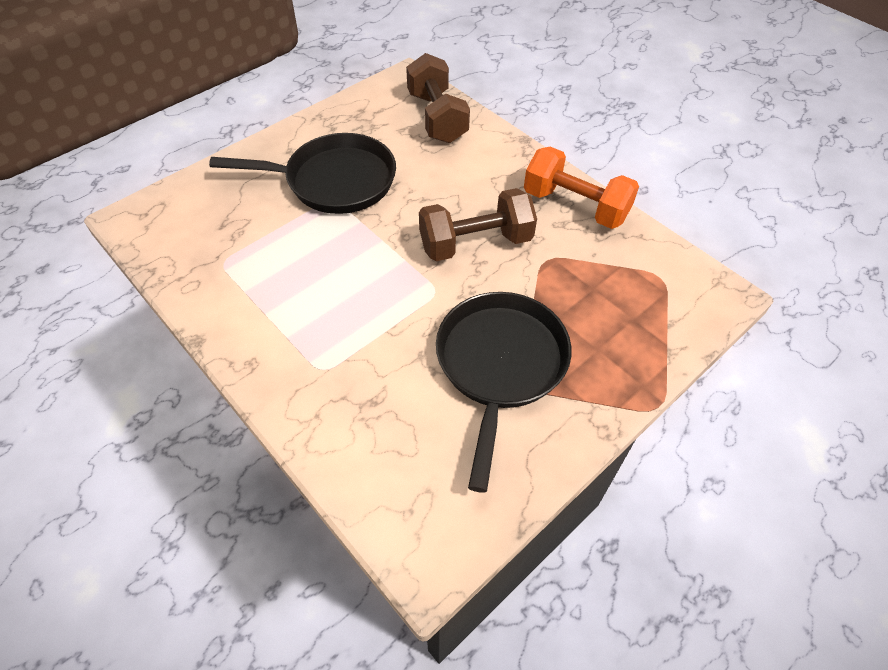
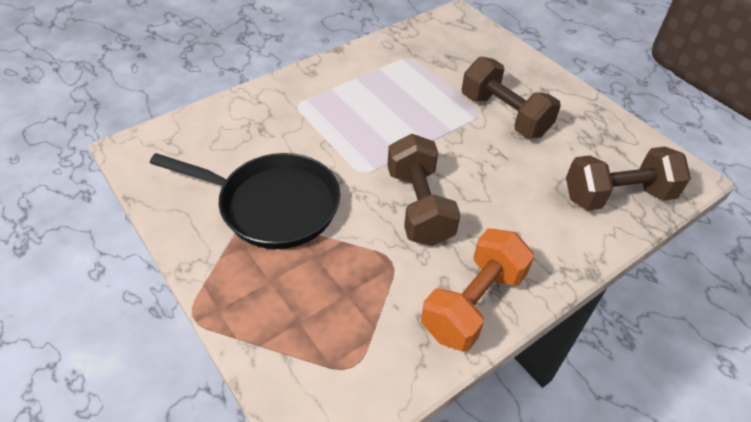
camera: 95 degrees right, 5 degrees down
(333, 181) = (504, 115): black pan -> brown dumbbell

